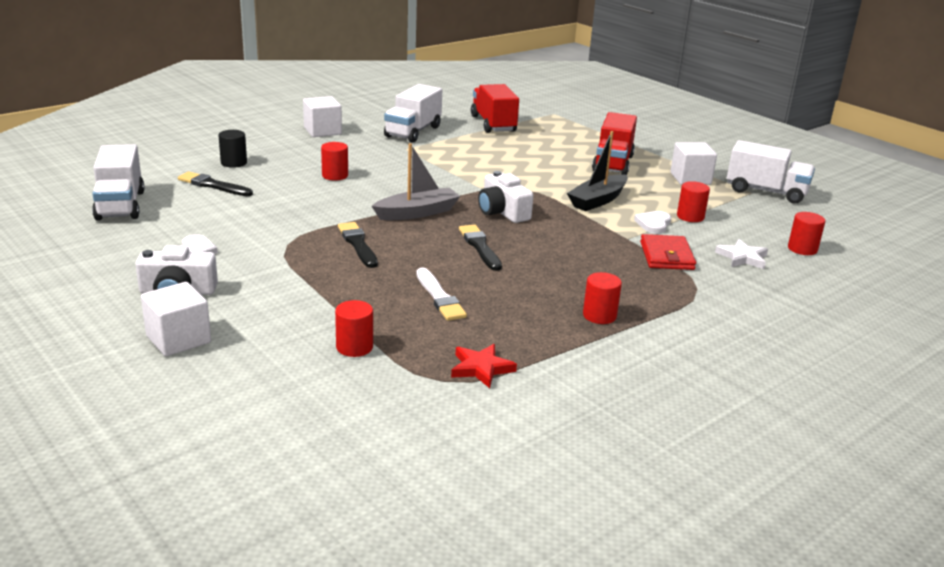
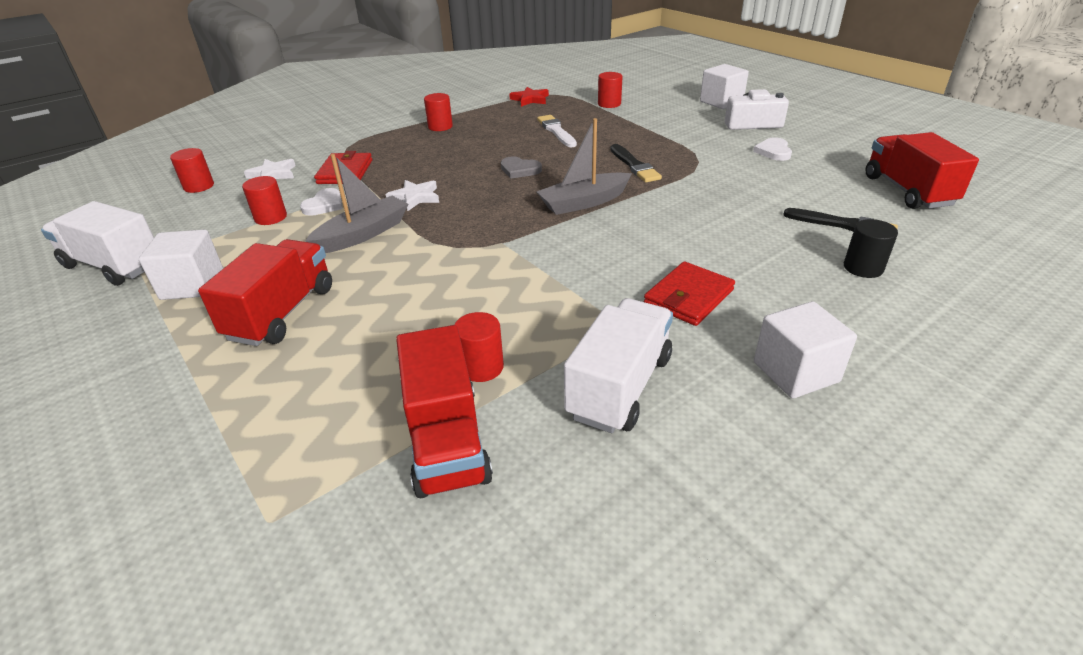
camera: 175 degrees left, 10 degrees up
(120, 205) = (907, 191): white truck -> red truck
(335, 175) = (705, 253): red cylinder -> red cylinder (481, 367)
(360, 157) = (688, 297): none -> red wallet
(480, 247) = (519, 170): black brush -> grey heart
(502, 212) = (488, 210): white camera -> none
(574, 226) = (415, 197): none -> white star
(598, 200) = (363, 234): black boat -> grey boat

